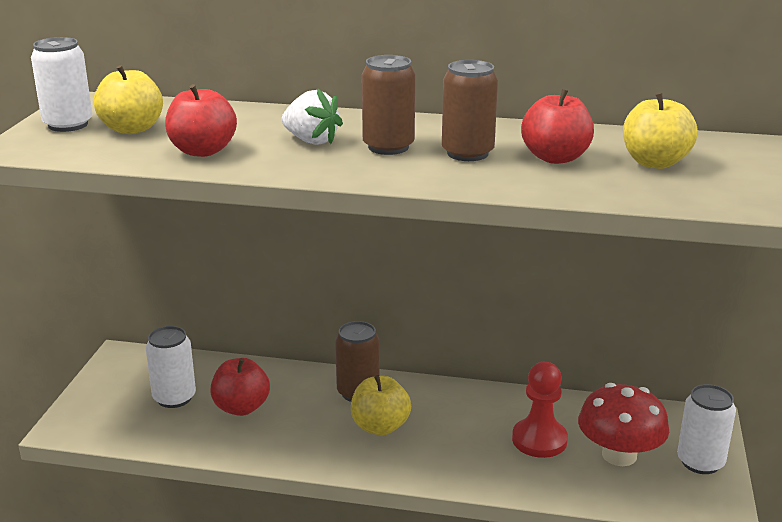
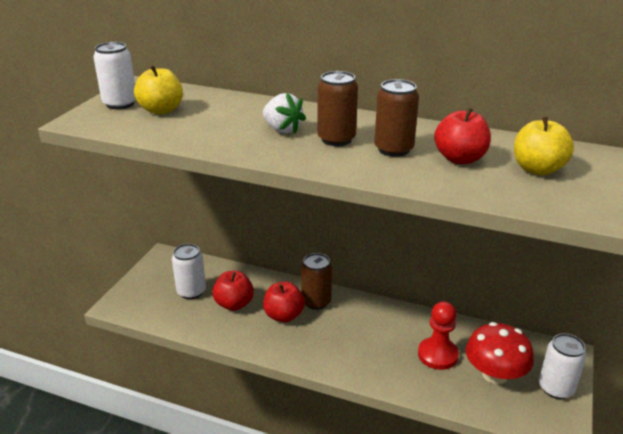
camera: 10 degrees right, 5 degrees up
(202, 151) = (203, 132): red apple -> red apple (284, 315)
(380, 427) = (326, 330): yellow apple -> none

